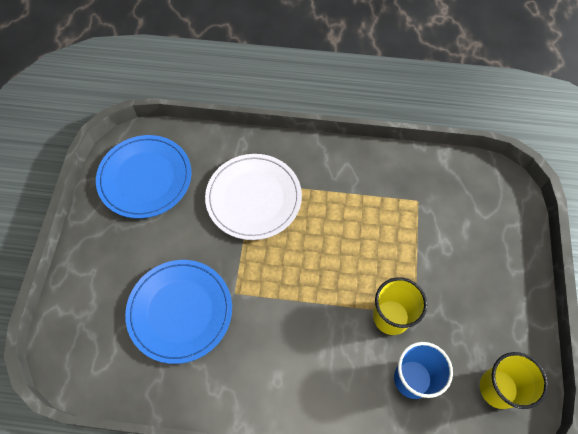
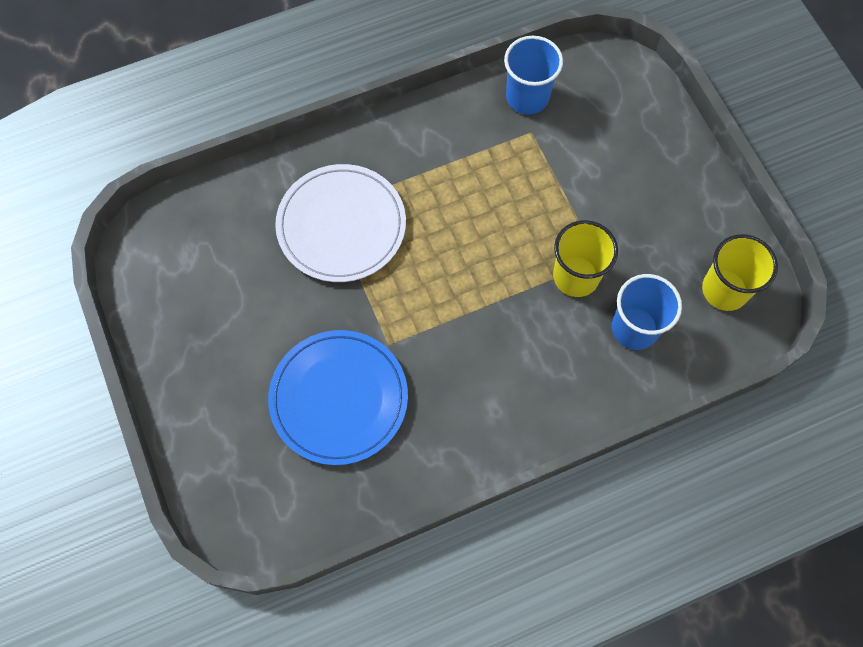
camera: 30 degrees left, 5 degrees up
(145, 178) = (191, 270): blue plate -> none
(429, 176) = (527, 97): none -> blue cup

